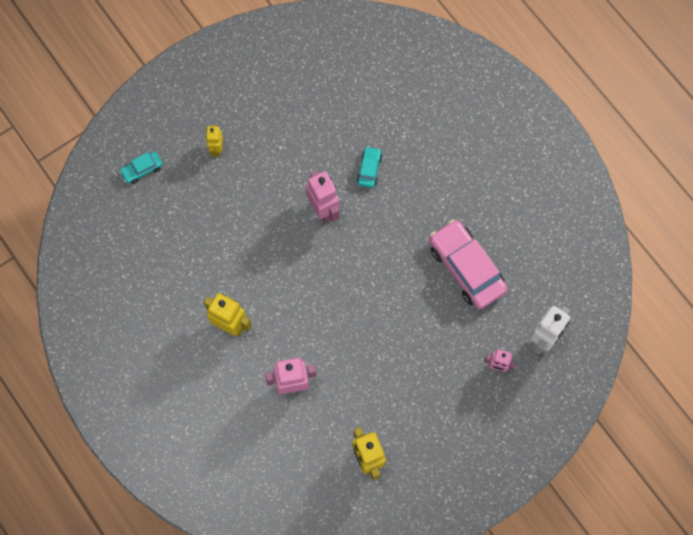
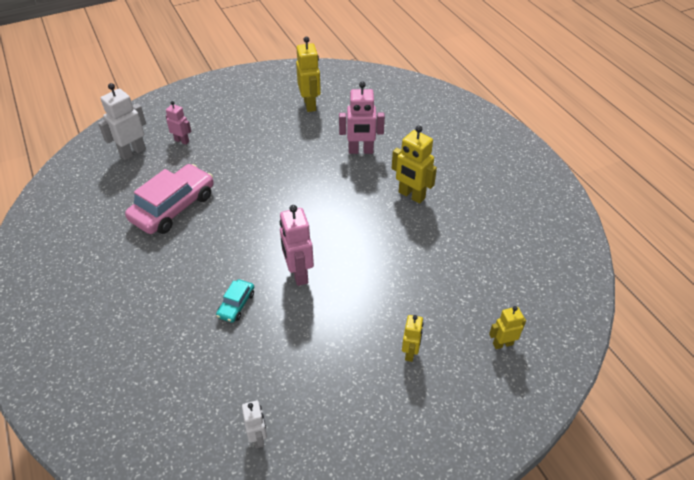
camera: 170 degrees left, 25 degrees down
(142, 169) = (502, 344): turquoise car -> yellow robot
(319, 66) = (258, 437): none -> white robot
(466, 268) = (173, 207): pink car -> pink car turned 120 degrees counterclockwise

